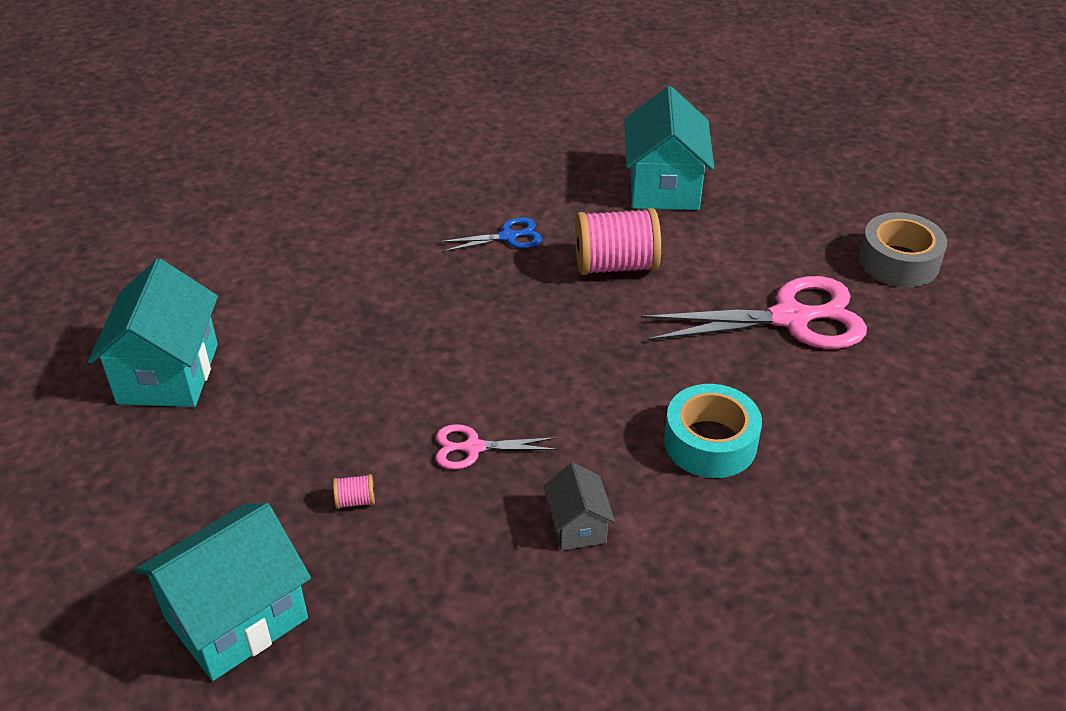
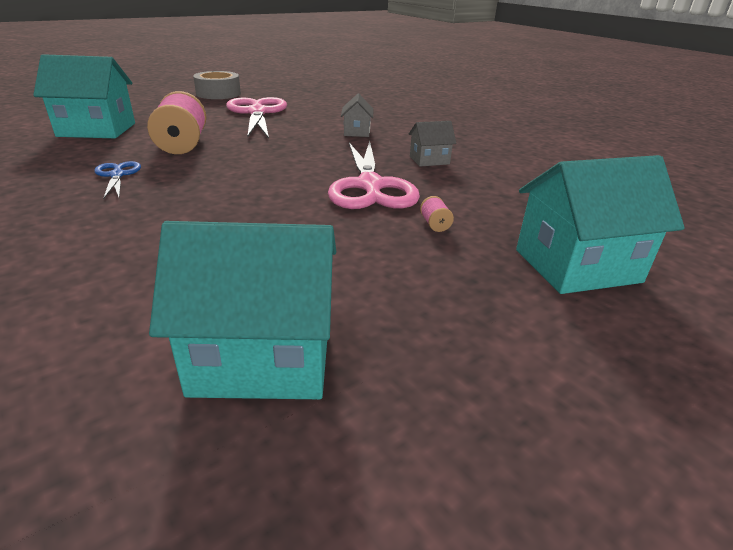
camera: 95 degrees left, 10 degrees down
(236, 618) = (577, 266): turquoise house -> turquoise house turned 60 degrees counterclockwise
(473, 448) = (370, 186): pink scissors -> pink scissors, size x2.01
(710, 442) = (357, 132): turquoise tape -> grey house

